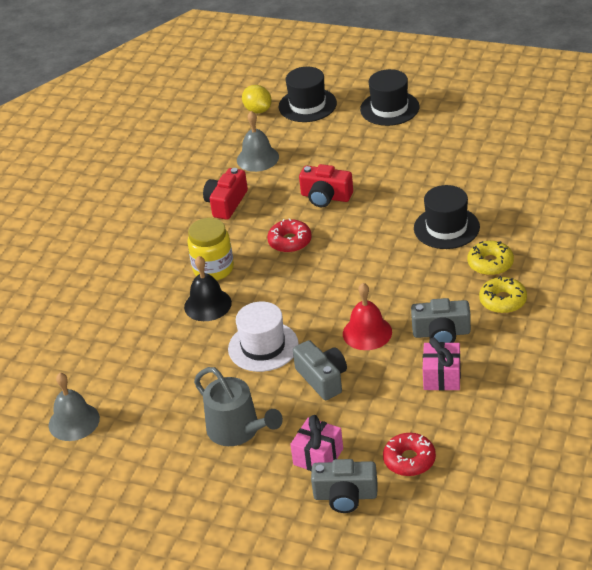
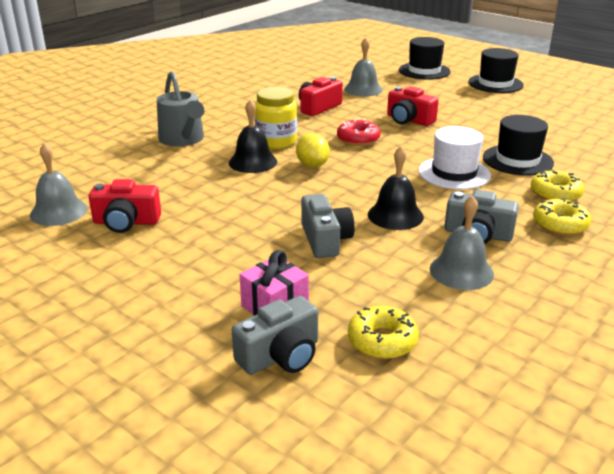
camera: 15 degrees right, 10 degrees down
(143, 413) = (126, 222): none -> red camera
(237, 430) = (205, 259): grey watering can -> grey watering can (183, 139)
(258, 110) = (381, 67): yellow lemon -> yellow lemon (312, 165)
(263, 346) = (282, 201): white hat -> white hat (454, 173)
(345, 496) = (280, 356): grey camera -> grey camera turned 60 degrees counterclockwise
(367, 332) = (395, 215): red bell -> black bell
(409, 460) = (382, 341): red donut -> yellow donut
(442, 377) = (461, 271): pink gift -> grey bell

